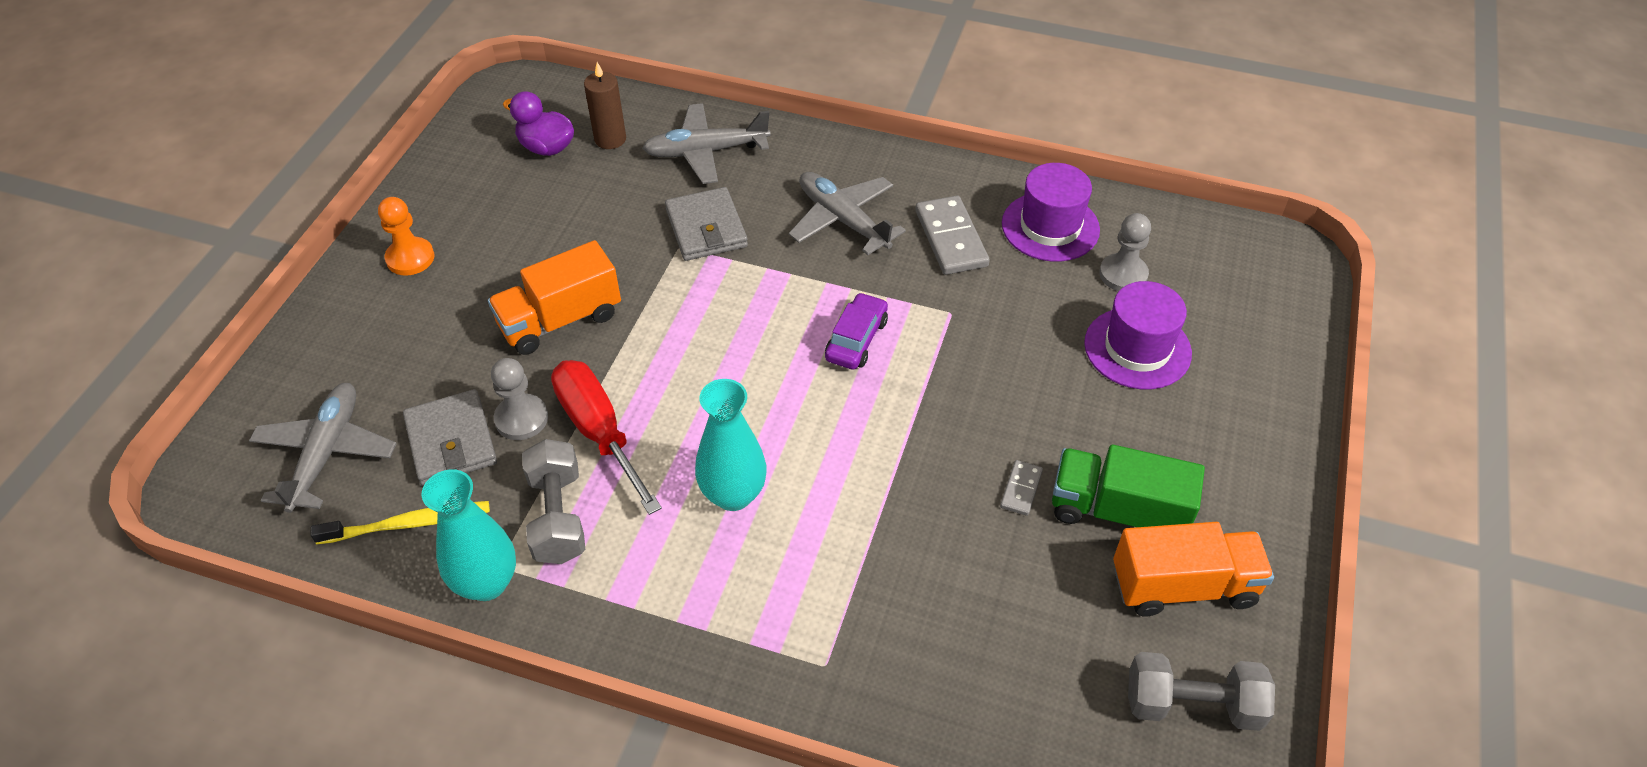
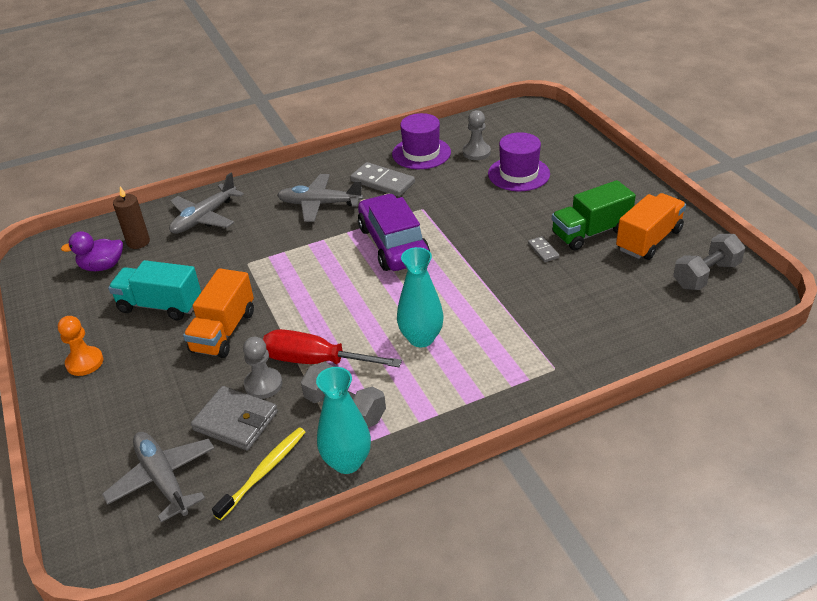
camera: 40 degrees left, 10 degrees down
(542, 239) = (160, 305): none -> turquoise truck
(706, 228) = (251, 247): grey wallet -> none
(856, 339) = (393, 244): purple car -> purple car, size x1.86

